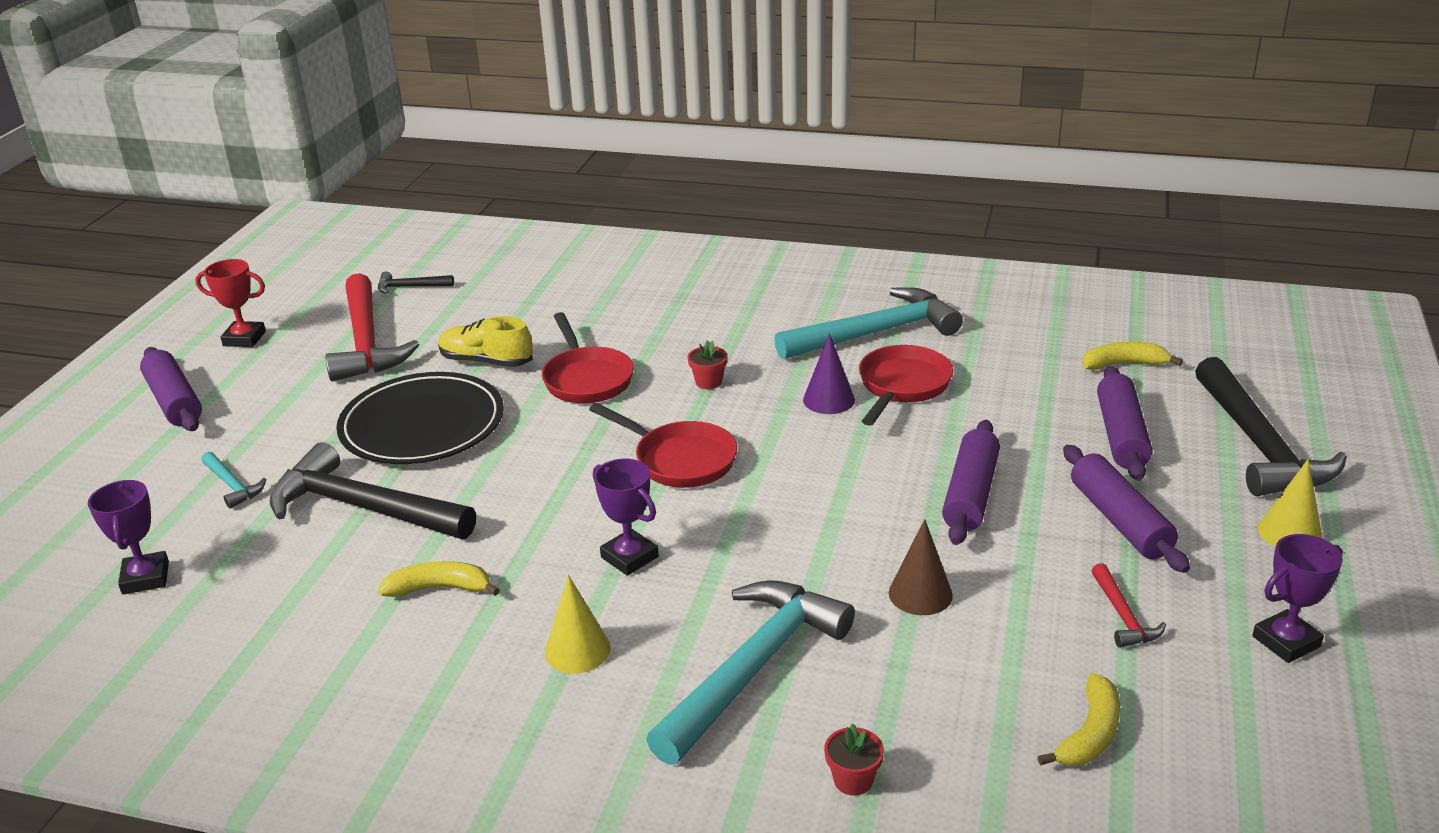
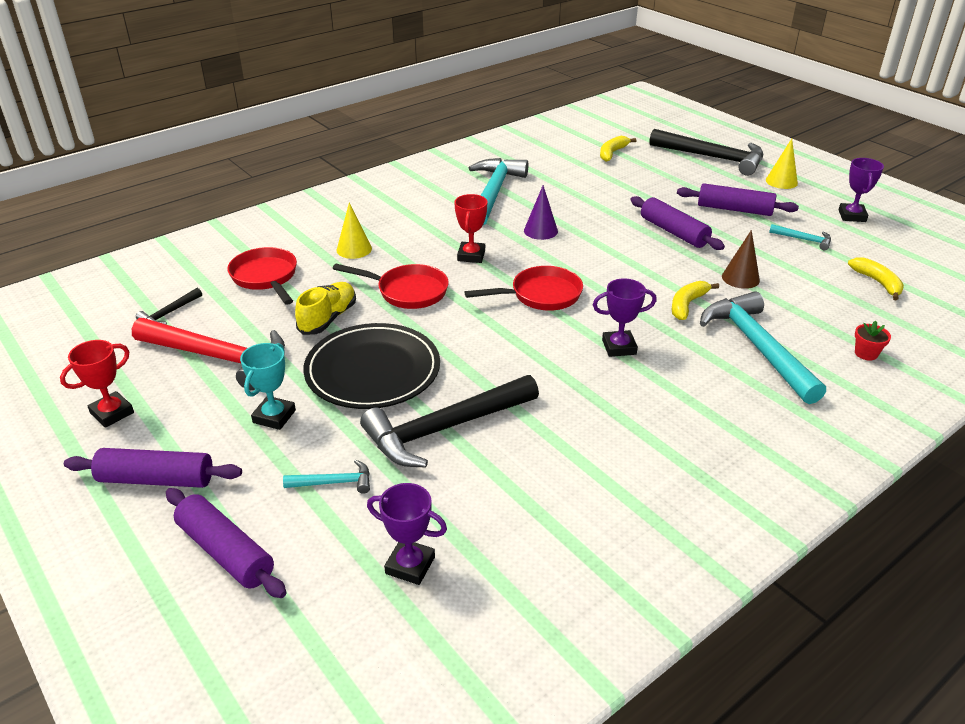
camera: 55 degrees left, 5 degrees up
(303, 410) = (274, 416): none -> turquoise trophy
(440, 588) = (576, 426): yellow banana -> yellow banana (687, 305)
(486, 361) = (328, 318): yellow shoe -> yellow shoe turned 150 degrees clockwise
(577, 650) = (690, 396): yellow cone -> yellow cone (354, 249)
(708, 382) = (471, 256): red flower pot -> red trophy
(902, 386) = (556, 208): red pan -> red pan (266, 277)
(1121, 435) = (669, 179): purple rolling pin -> purple rolling pin (226, 551)
(1123, 615) = (803, 239): red hammer -> turquoise hammer

